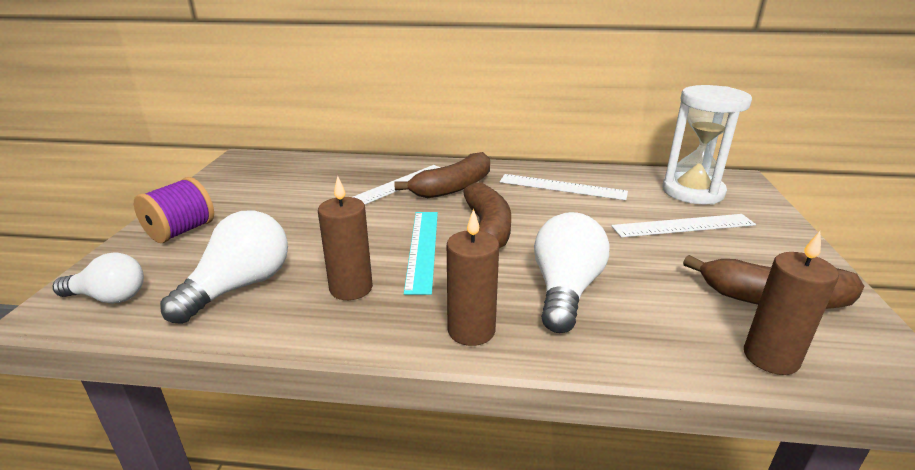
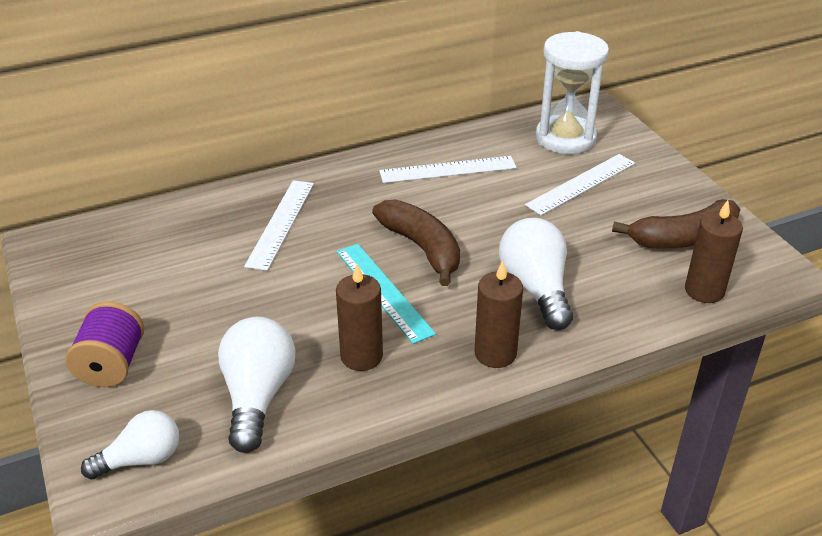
camera: 30 degrees left, 10 degrees up
(453, 187) = (343, 206): brown banana -> none

